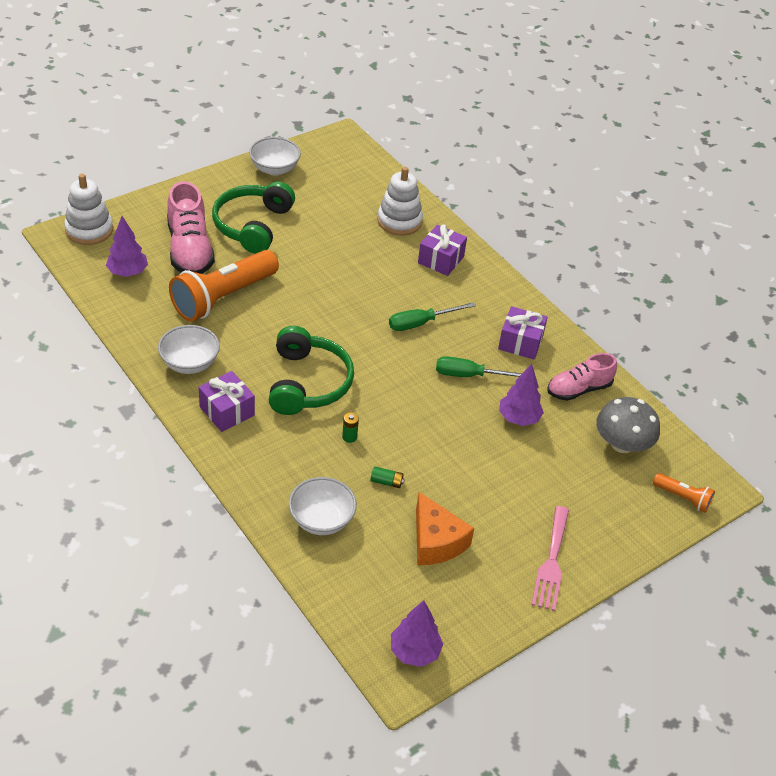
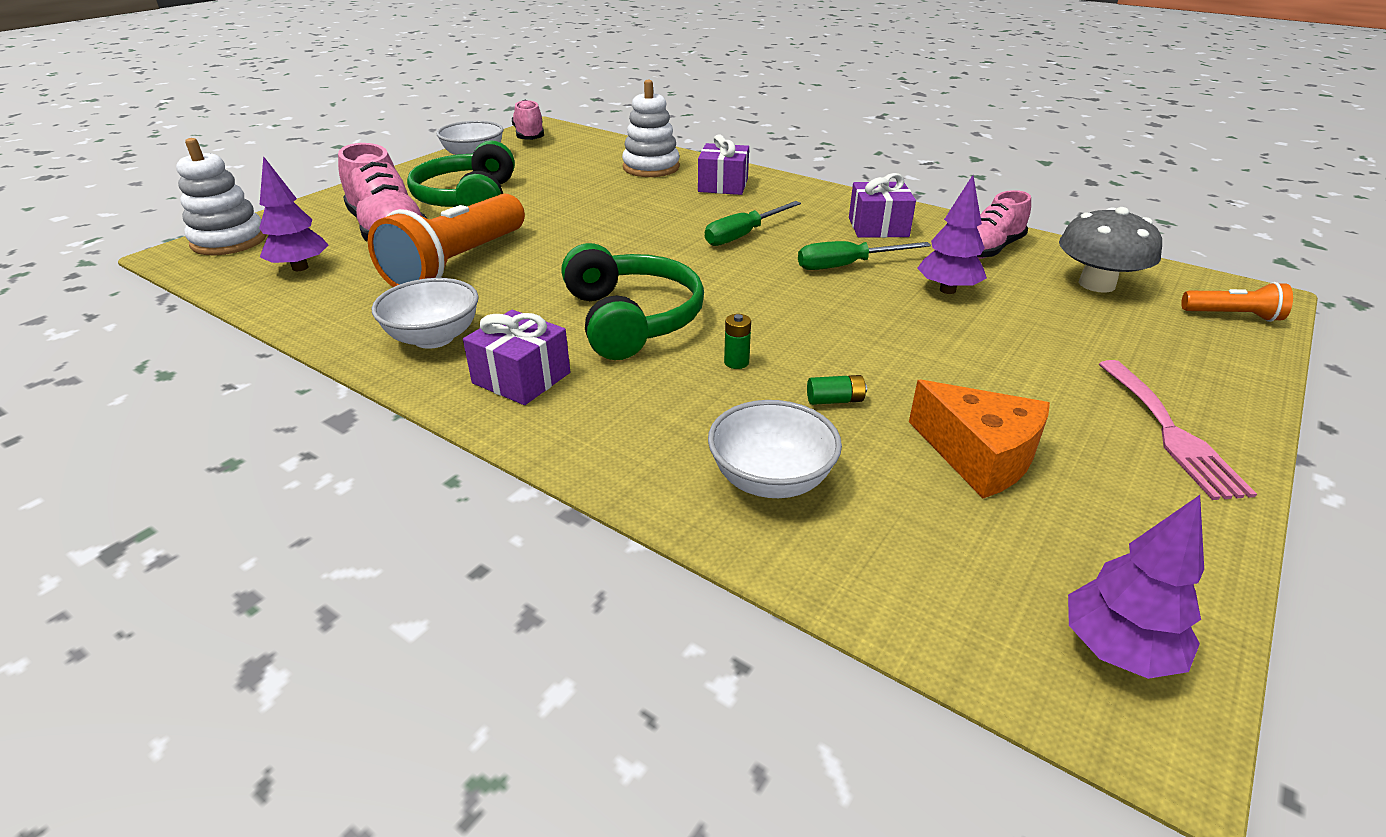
camera: 15 degrees left, 10 degrees down
(327, 148) = (529, 136): none -> pink shoe

